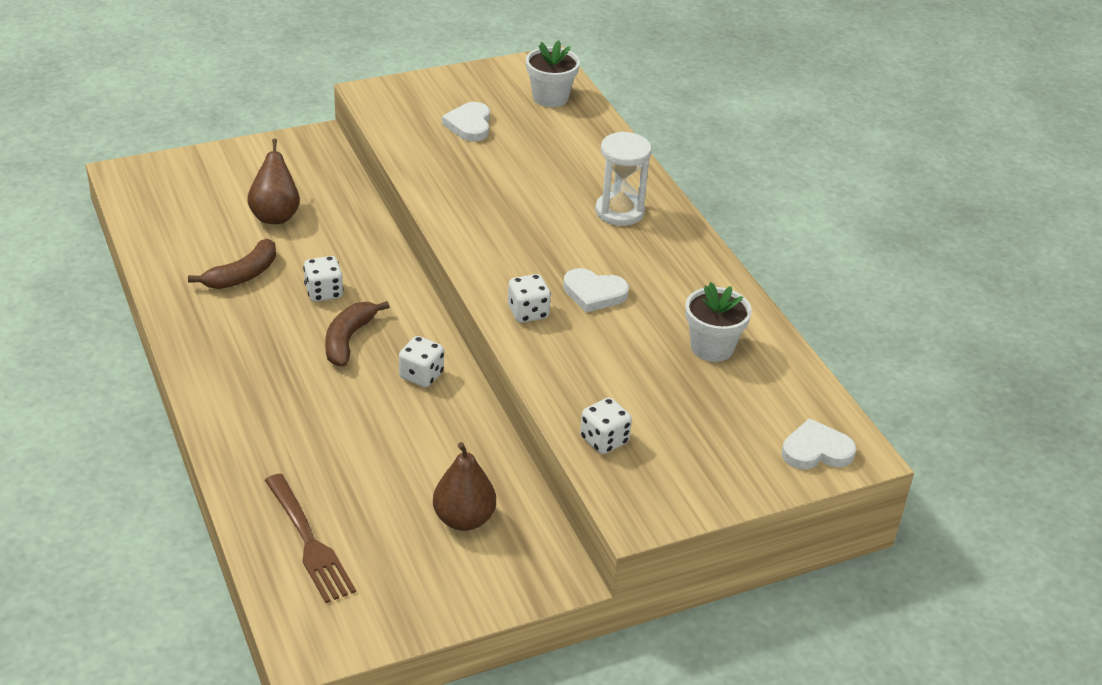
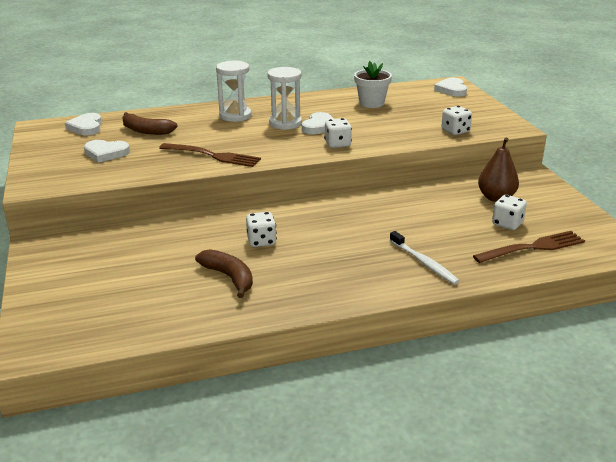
camera: 80 degrees left, 10 degrees down
(270, 430) = (424, 263): none -> white toothbrush
(275, 216) = (148, 263): brown pear -> none
(348, 340) = (320, 232): brown banana -> brown banana (146, 131)
(421, 375) = (361, 207): white dice -> white dice (507, 224)
(472, 205) = (212, 156): none -> brown fork
(550, 97) = (86, 127): white flower pot -> white heart
(600, 260) = (285, 123): none -> white hourglass

